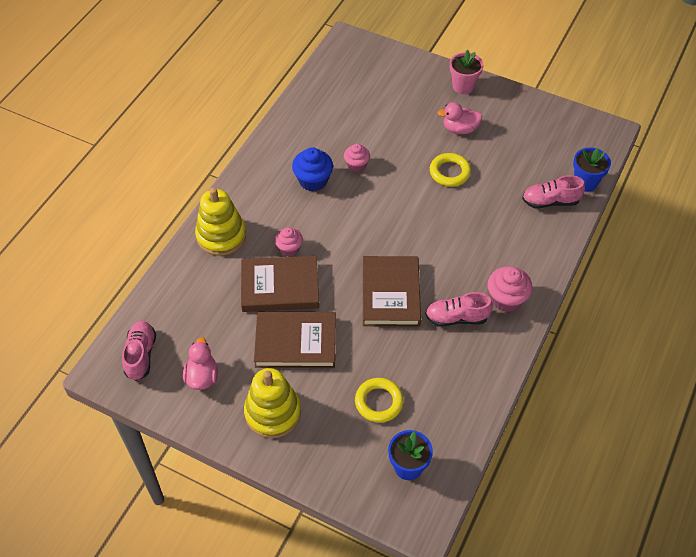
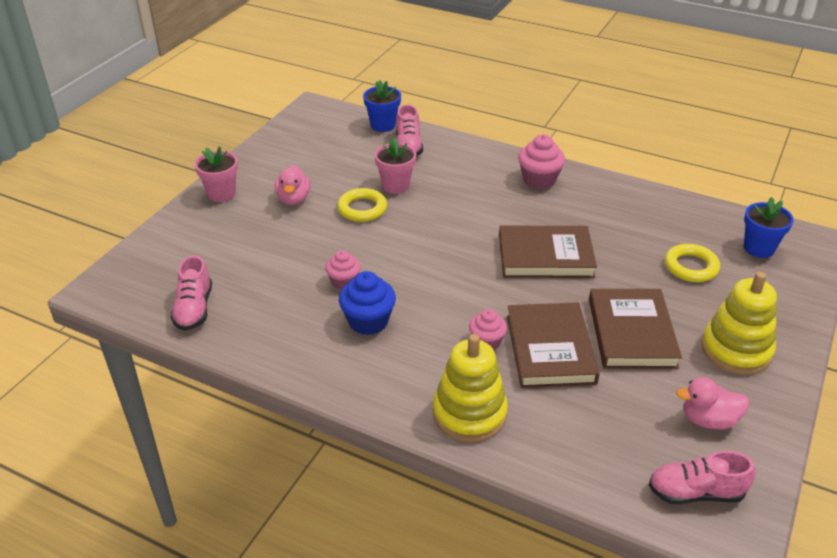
camera: 90 degrees left, 15 degrees down
(456, 318) = (569, 211): pink shoe -> pink shoe (194, 309)
(485, 193) = (396, 186): none -> pink flower pot

